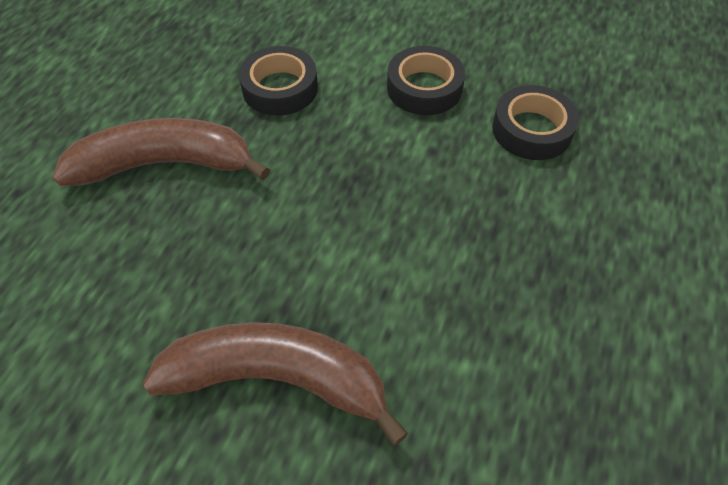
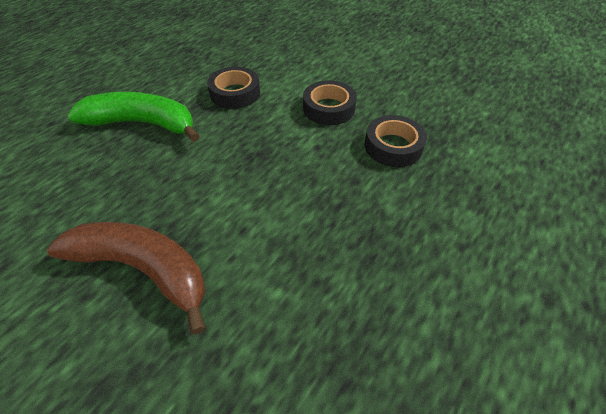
camera: 15 degrees right, 5 degrees down
(165, 164) = (143, 124): brown banana -> green banana

